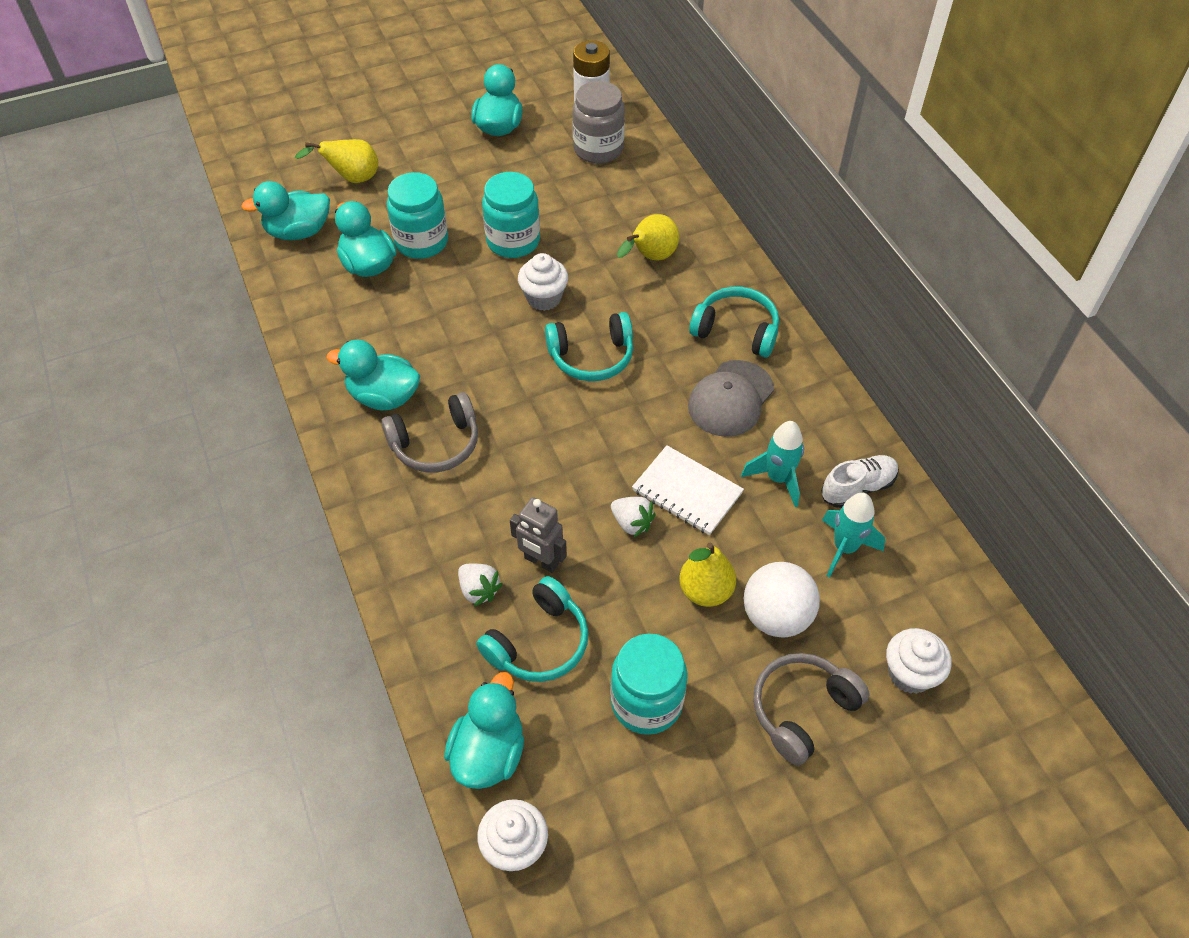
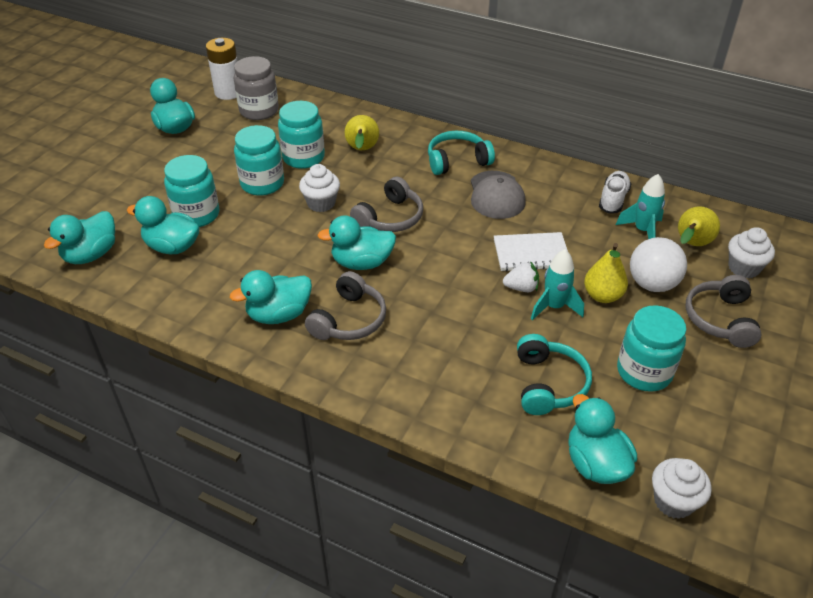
camera: 40 degrees left, 10 degrees down
(352, 178) = (96, 204): yellow pear -> yellow pear (691, 244)
(479, 590) = (478, 381): white strawberry -> none
(511, 390) = (362, 262): none -> turquoise duck
(541, 561) = (495, 341): grey robot -> none
(583, 233) = (303, 157): none -> turquoise jar
(591, 357) = (390, 218): turquoise headphones -> grey headphones
(777, 478) = (569, 219): turquoise rocket -> turquoise rocket (554, 307)

